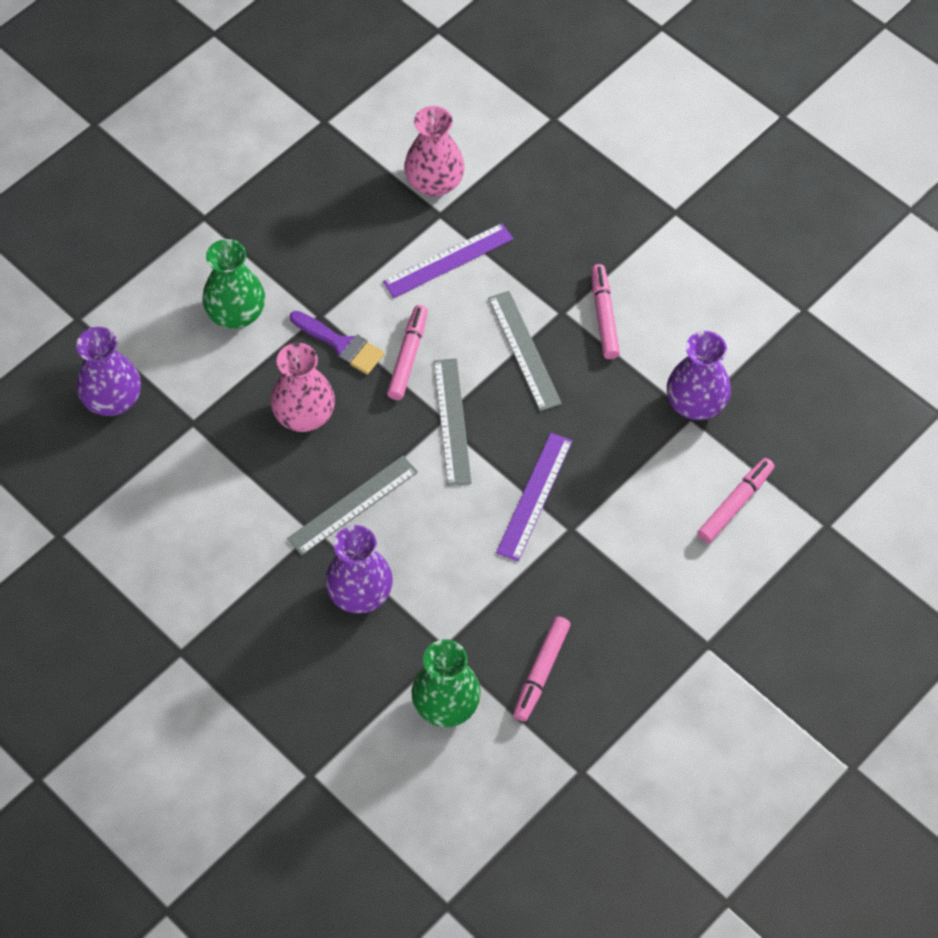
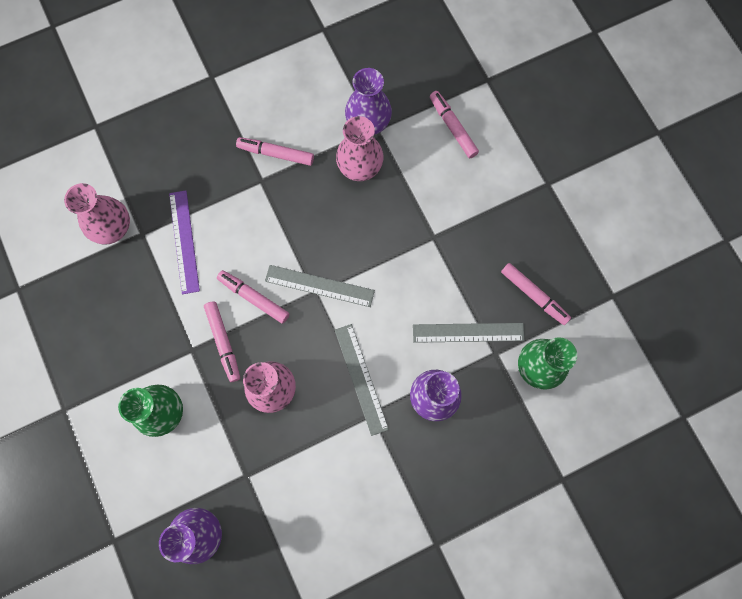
camera: 70 degrees left, 15 degrees up
(341, 344) = (223, 342): purple brush -> pink marker
(524, 350) = (281, 216): grey ruler -> grey ruler (468, 333)
(535, 496) = (400, 251): purple ruler -> none
(629, 414) = (360, 166): none -> pink vase

